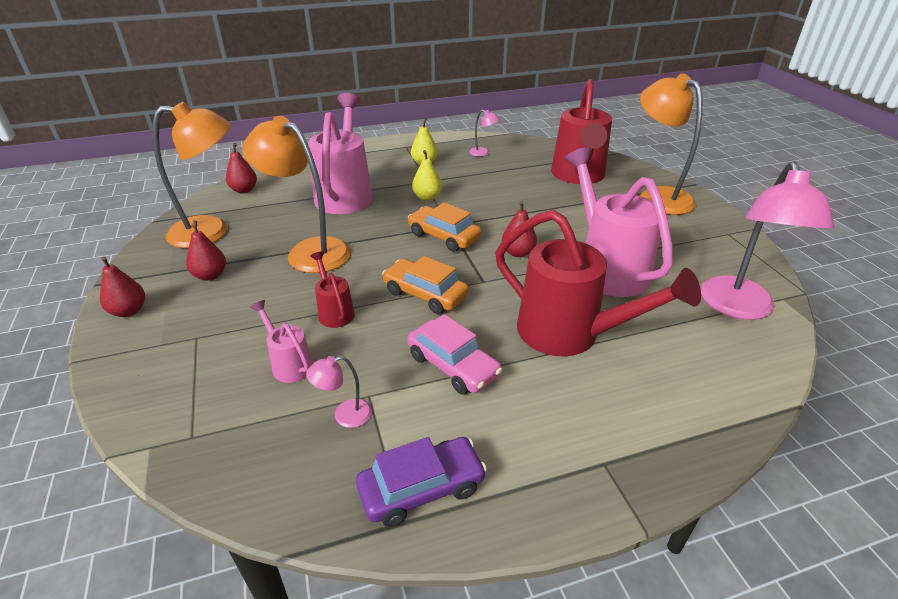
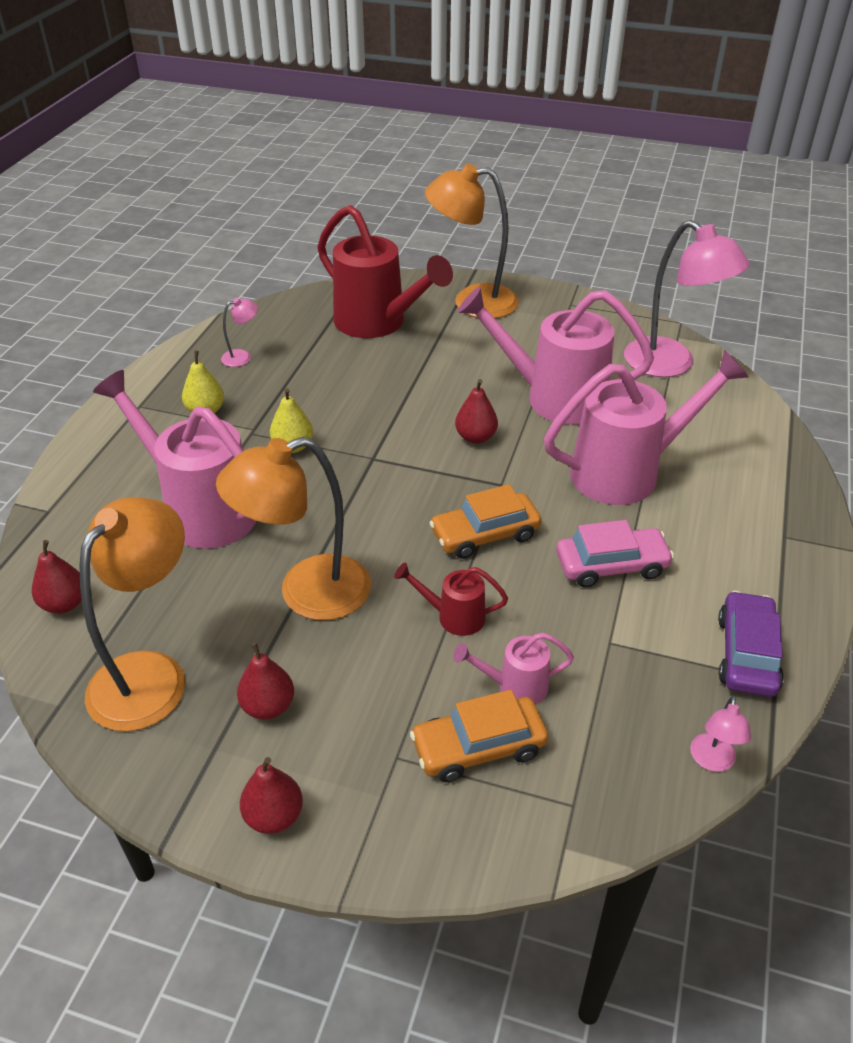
camera: 55 degrees left, 5 degrees up
(344, 415) = (625, 670): pink lamp -> pink lamp (712, 761)
(444, 236) = (391, 472): orange car -> orange car (478, 747)
(569, 334) = (627, 472): red watering can -> pink watering can

